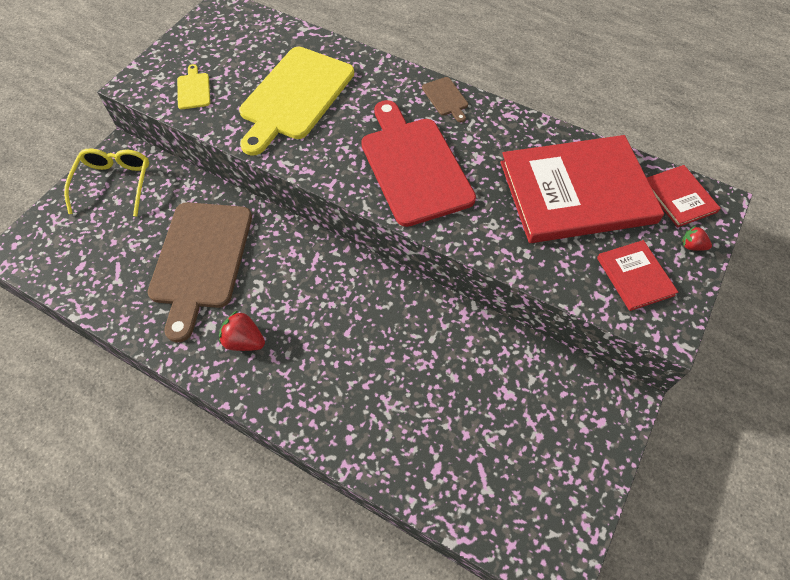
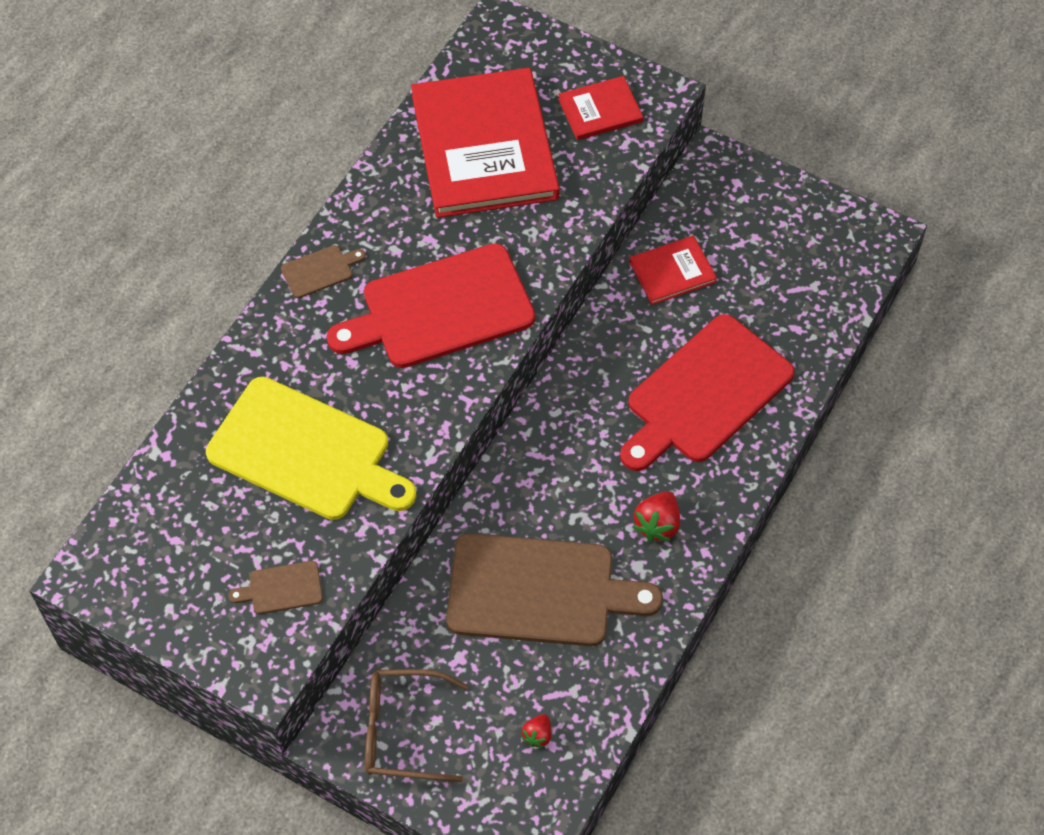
camera: 90 degrees left, 0 degrees up
(114, 184) = (403, 731): yellow glasses -> brown glasses
(193, 89) = (282, 588): yellow cutting board -> brown cutting board
(366, 383) = (705, 394): none -> red cutting board
(679, 197) = (493, 54): red book -> red book (672, 272)
(692, 246) = (560, 55): red strawberry -> red strawberry (537, 735)

